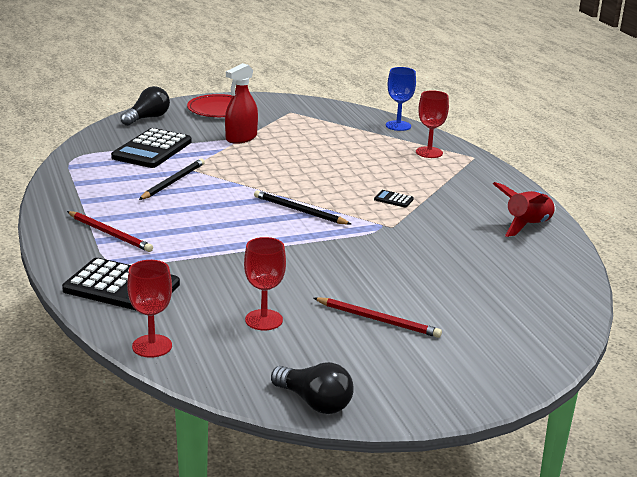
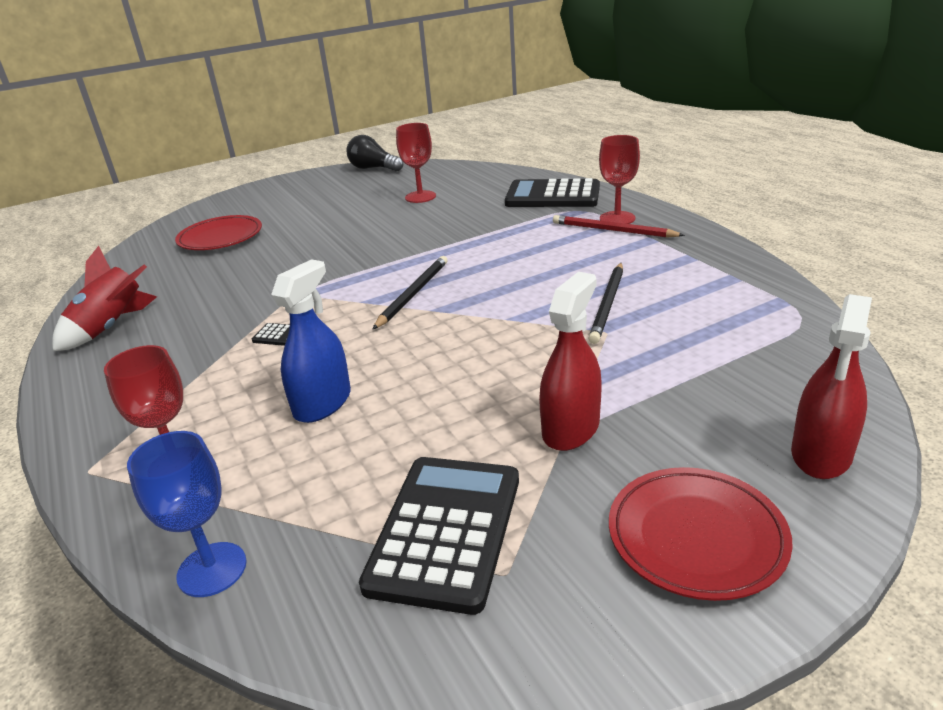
camera: 175 degrees right, 5 degrees up
(147, 118) = (821, 454): black light bulb -> red spray bottle
(152, 150) = (704, 359): black calculator -> black calculator (445, 531)
(152, 346) = (496, 172): red goblet -> red goblet (617, 218)
(299, 211) = (413, 294): black pencil -> black pencil turned 90 degrees counterclockwise
(361, 163) = (322, 403): none -> blue spray bottle
(378, 320) = (325, 211): red pencil -> none
(489, 304) = (220, 237): none -> red plate

